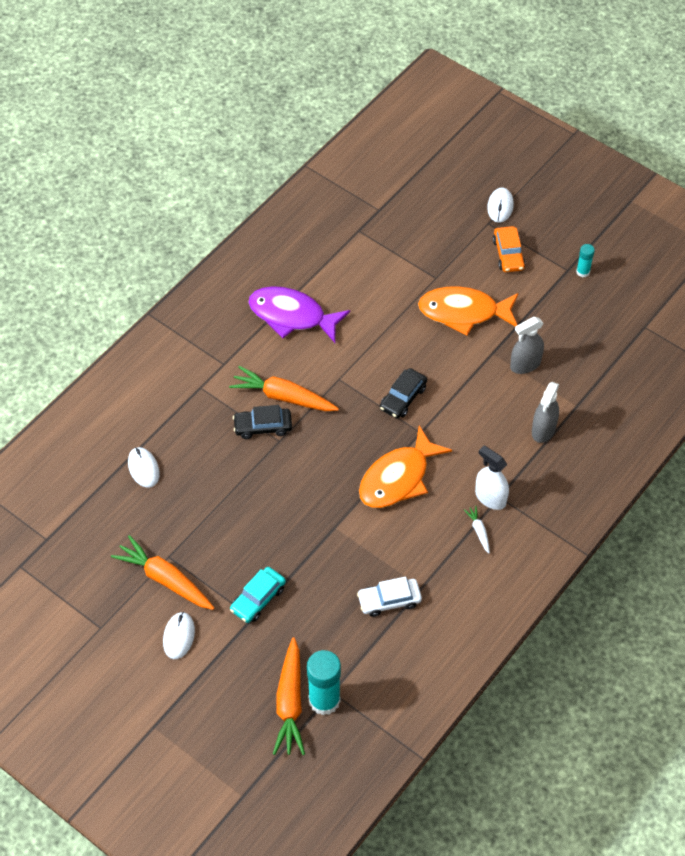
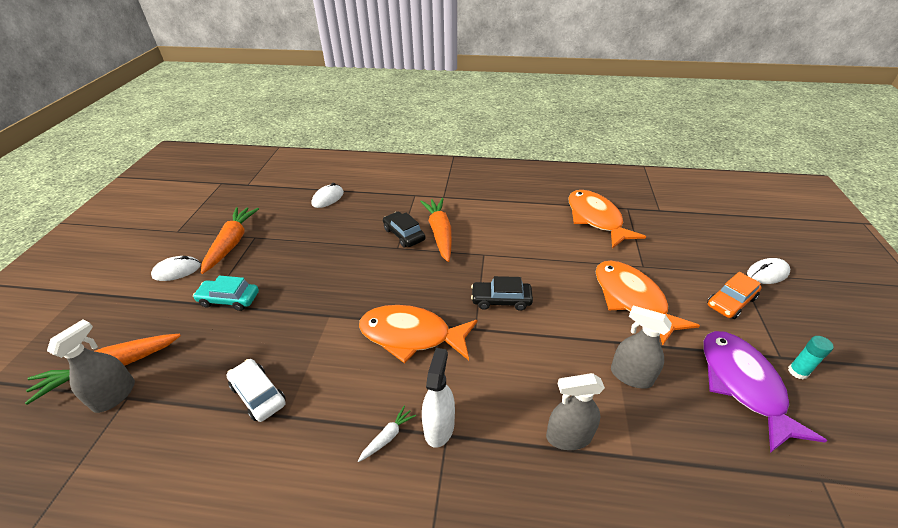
camera: 60 degrees right, 15 degrees down
(292, 316) = (515, 209): purple fish -> purple fish (743, 385)
(324, 700) = (115, 395): turquoise glue stick -> grey spray bottle
(355, 265) = (596, 219): none -> orange fish

